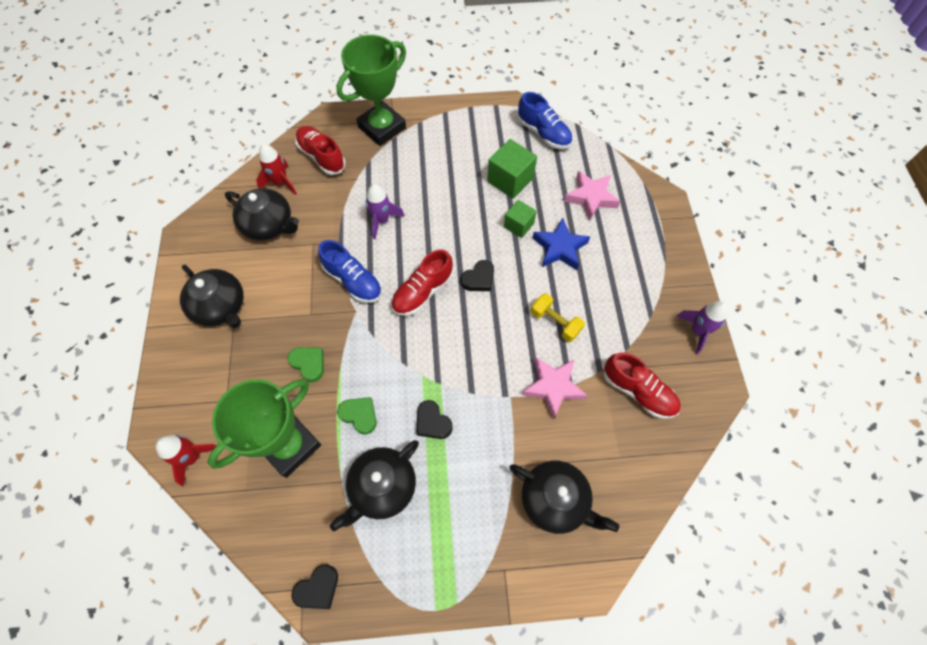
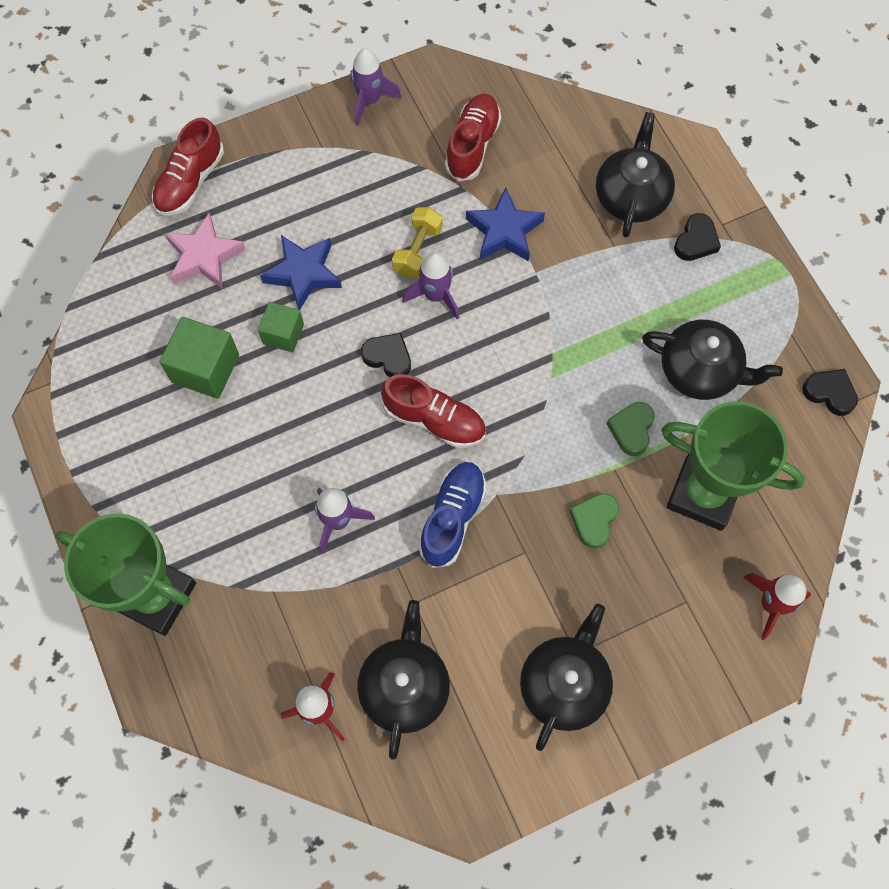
camera: 110 degrees left, 5 degrees up
(322, 157) = (246, 667): red shoe -> red shoe (190, 181)
(432, 422) = (603, 345): black heart -> black heart (696, 241)
(515, 322) = (435, 295): none -> purple rocket
(543, 133) = (99, 349): blue shoe -> none
(553, 387) = (504, 231): pink star -> blue star

